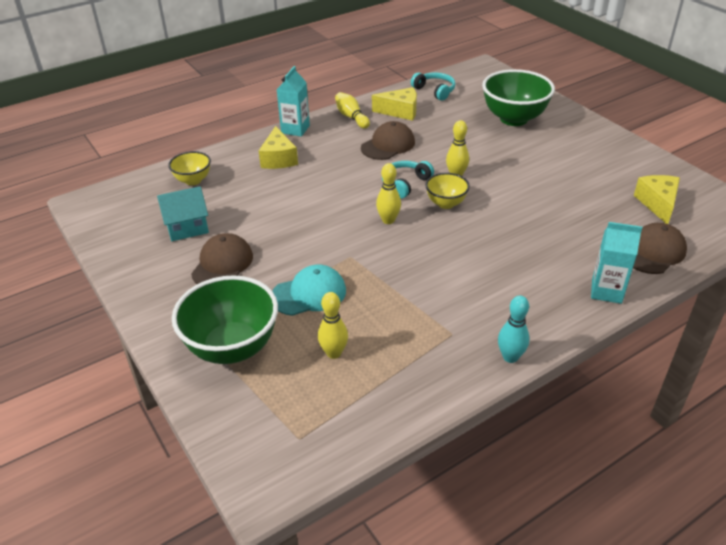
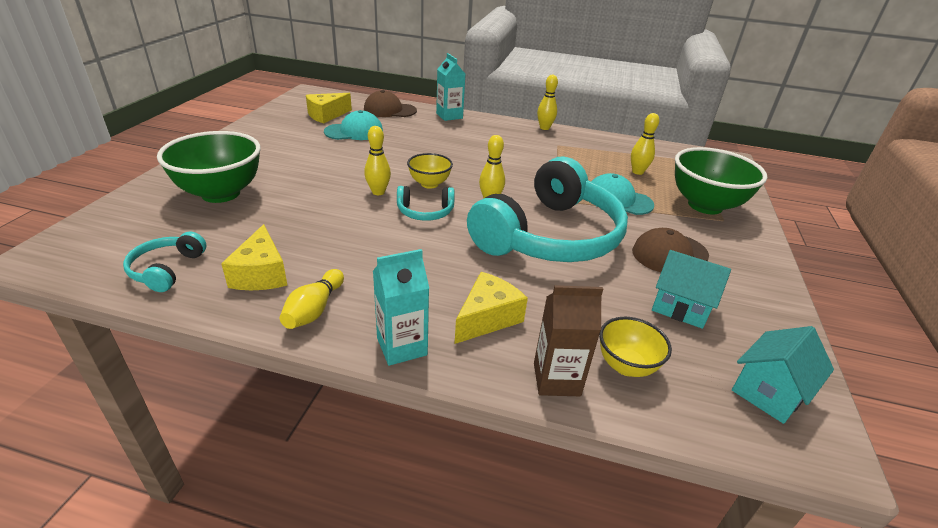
camera: 135 degrees left, 5 degrees down
(115, 211) = (769, 392): none -> turquoise house
(219, 157) = (556, 379): none -> brown carton
(312, 221) = (549, 236): none -> turquoise headphones
(388, 145) = (361, 249): brown cap -> none
(400, 111) = (261, 274): yellow cheese -> yellow cheese turned 150 degrees counterclockwise
(510, 357) = (544, 128): turquoise bowling pin -> yellow bowling pin
(597, 205) = (354, 131): none -> turquoise cap

